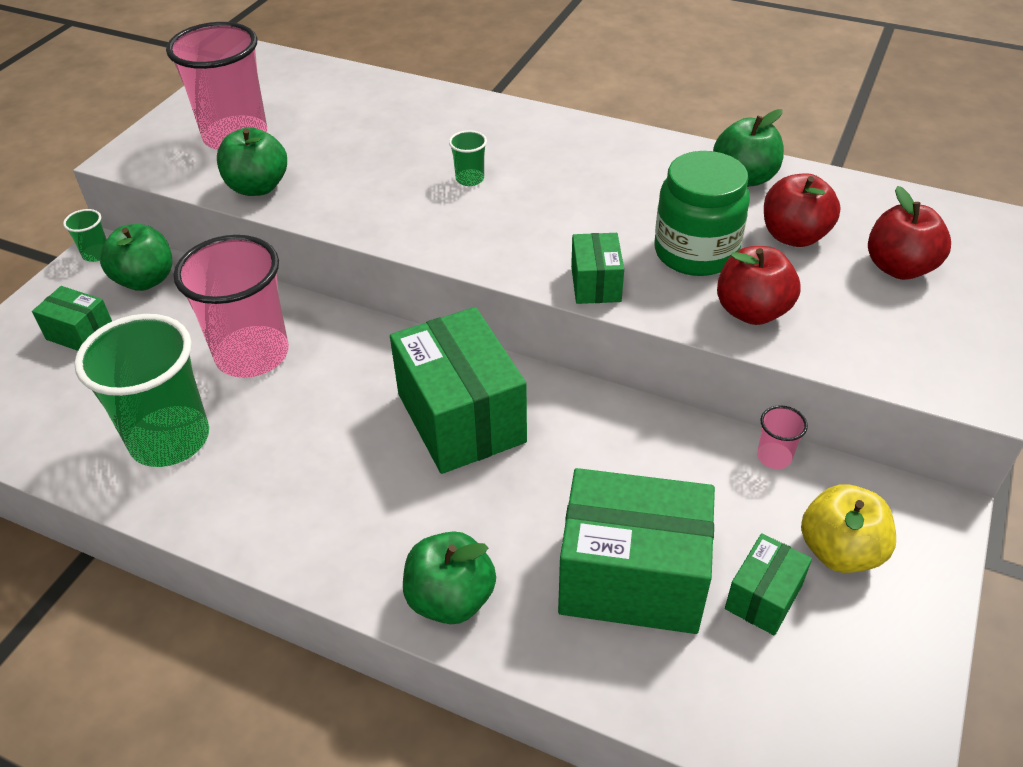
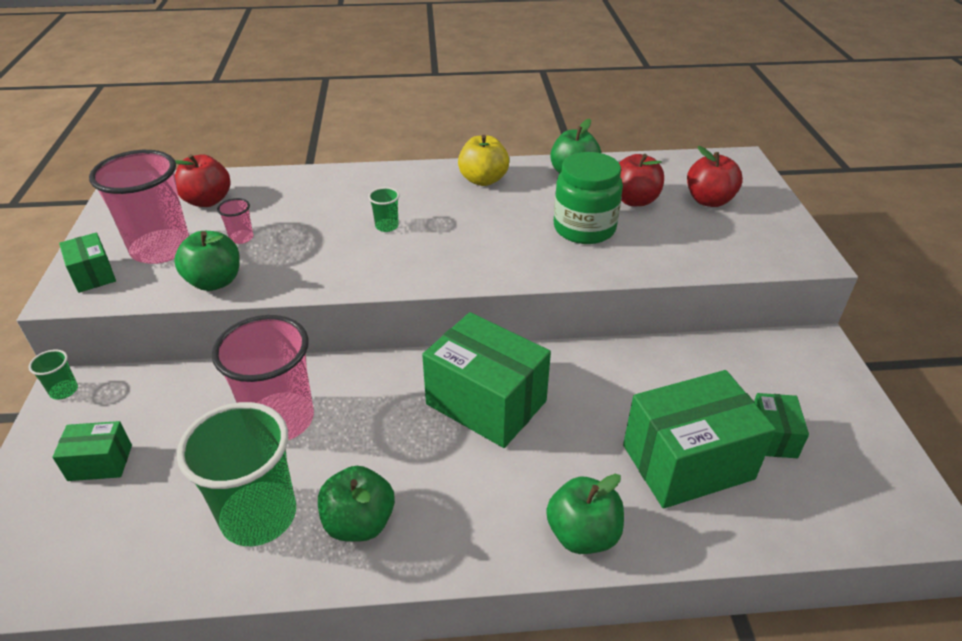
camera: 30 degrees left, 5 degrees down
(146, 280) = (132, 395): green apple -> green apple (359, 523)
(596, 284) = (538, 269): green box -> green box (93, 275)
(752, 311) = (650, 254): red apple -> red apple (207, 201)
(774, 457) = (706, 347): pink cup -> pink cup (241, 238)
(840, 551) = (789, 389): yellow apple -> yellow apple (483, 180)

